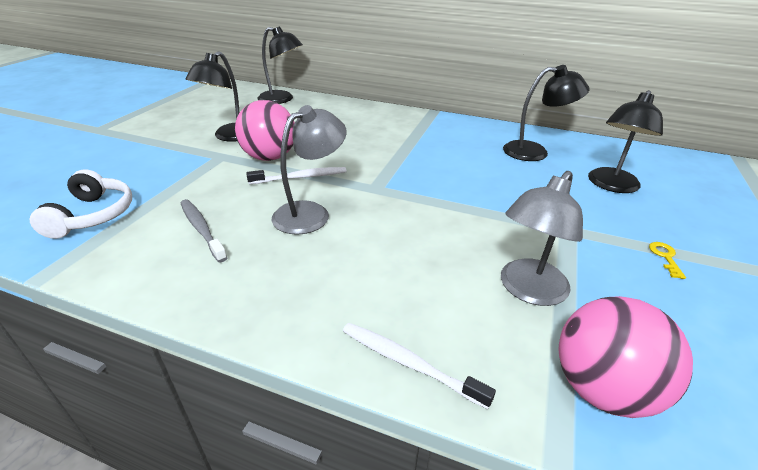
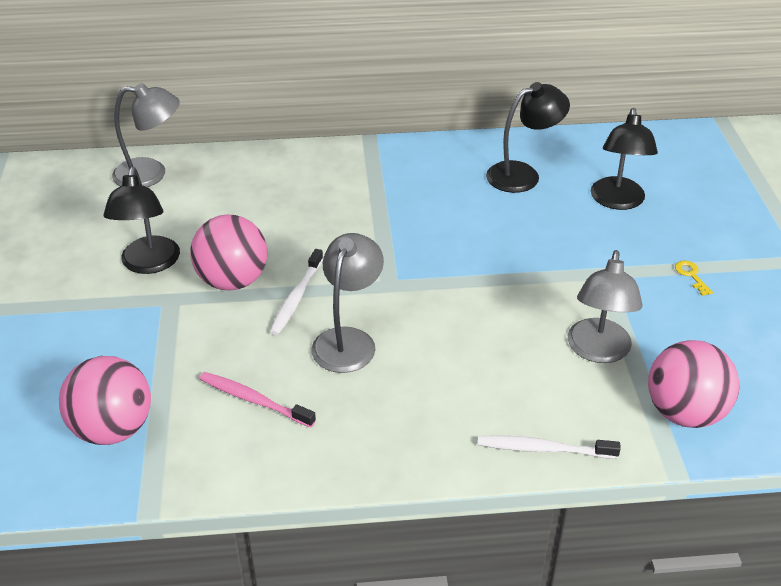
camera: 25 degrees left, 5 degrees up
(93, 215) = (113, 429): white headphones -> pink ball
(201, 229) = (254, 400): grey toothbrush -> pink toothbrush
(282, 99) = (151, 174): black lamp -> grey lamp
(301, 177) = (296, 298): white toothbrush -> white toothbrush turned 150 degrees clockwise

